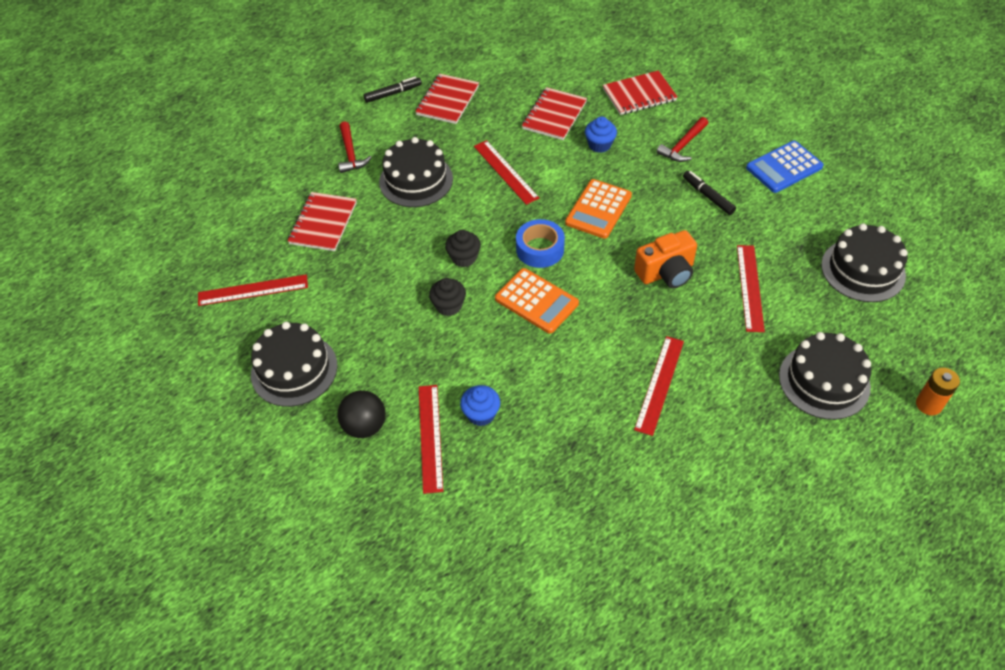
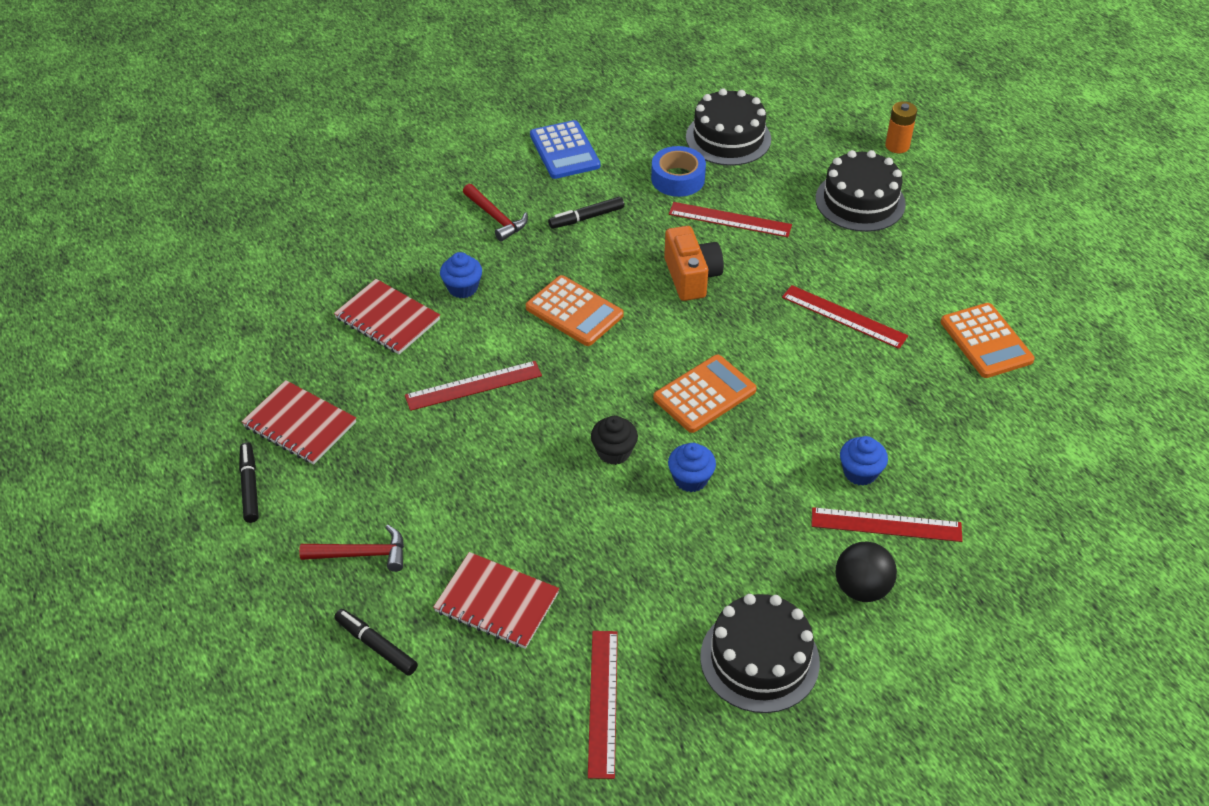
camera: 80 degrees left, 5 degrees down
(284, 176) = (376, 646): none -> black marker
(416, 180) = (451, 483): black cake -> none
(449, 306) = (690, 479): black cupcake -> blue cupcake
(540, 249) = (622, 376): blue tape -> blue tape (678, 179)
(639, 95) = (388, 234): red notebook -> none
(669, 501) = (986, 341): none -> orange calculator

